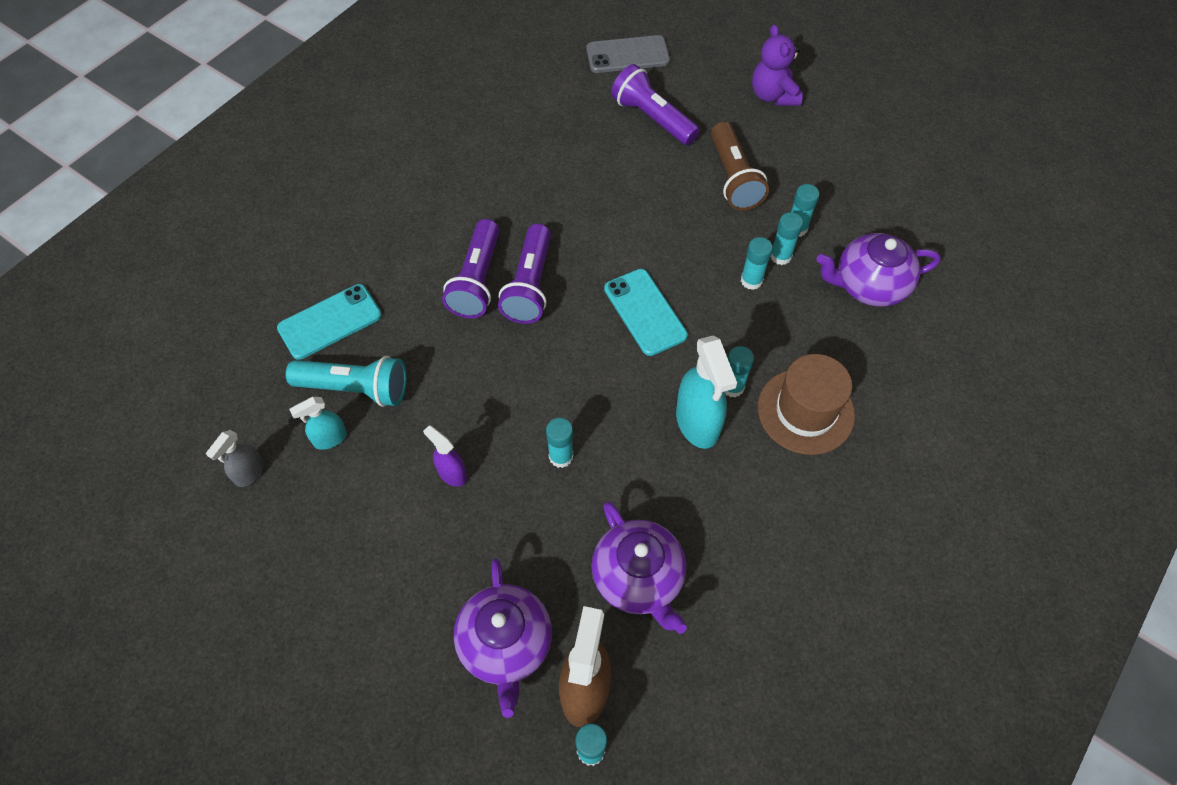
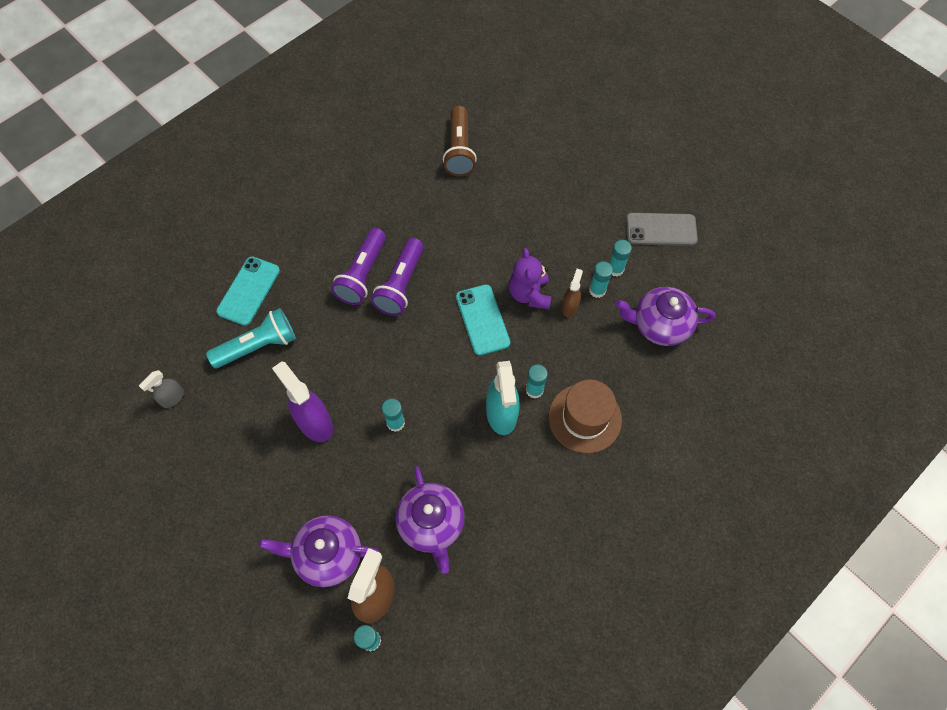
camera: 10 degrees right, 5 degrees up
(330, 322) = (249, 291): turquoise phone -> turquoise phone turned 45 degrees counterclockwise
(330, 438) = (233, 381): turquoise spray bottle -> none
(355, 388) = (258, 346): turquoise flashlight -> turquoise flashlight turned 45 degrees counterclockwise
(452, 473) = (314, 422): purple spray bottle -> purple spray bottle, size x1.81
(506, 644) = (327, 555): purple teapot -> purple teapot turned 90 degrees clockwise
(627, 55) = (518, 100): grey phone -> grey phone (661, 229)
(652, 118) = (525, 159): purple flashlight -> none
(733, 178) = (576, 219): brown flashlight -> brown flashlight (459, 150)
(751, 280) = (569, 307): turquoise glue stick -> brown spray bottle
(773, 96) = (625, 152): purple teddy bear -> purple teddy bear (529, 294)

